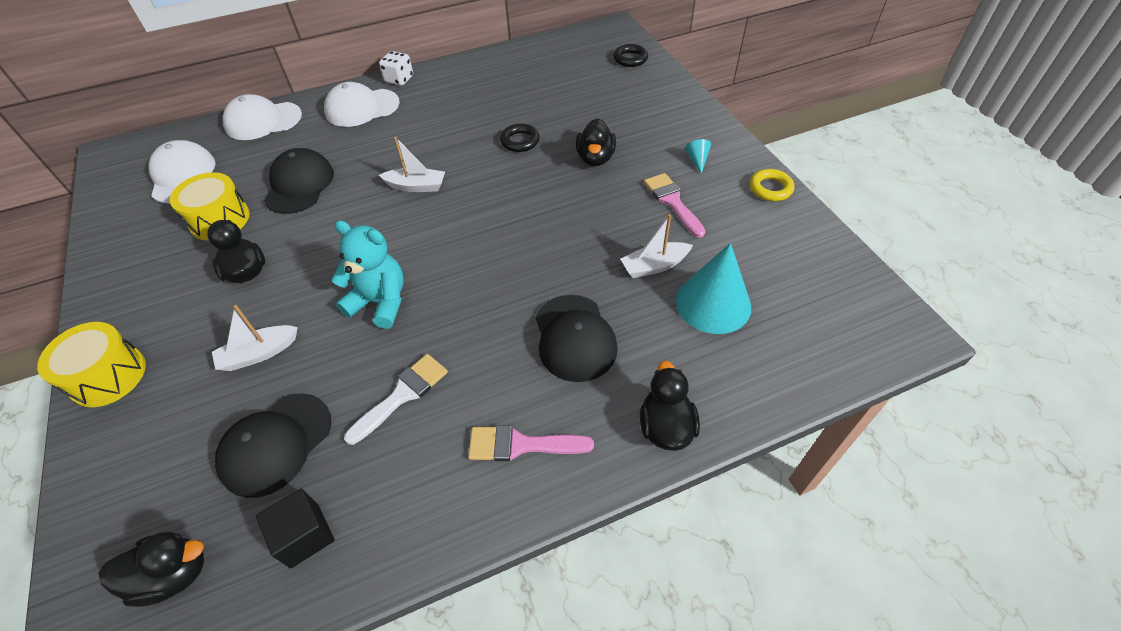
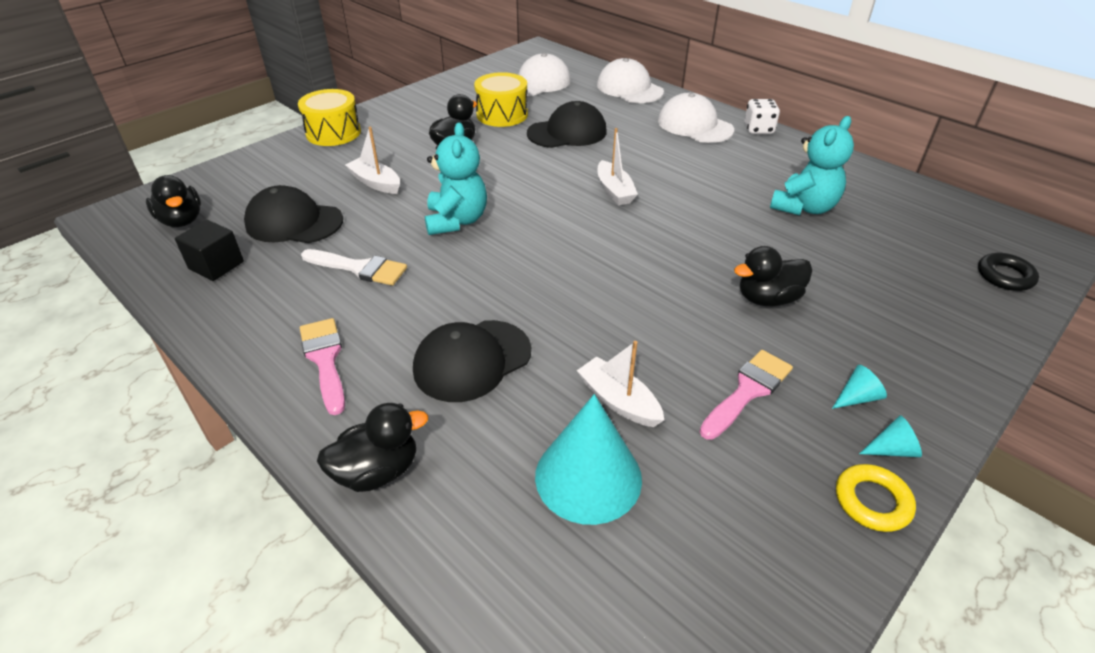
camera: 65 degrees right, 10 degrees down
(512, 101) = (804, 207): none -> turquoise teddy bear
(520, 141) = (741, 233): black ring -> none
(739, 165) = (891, 449): none -> turquoise cone

